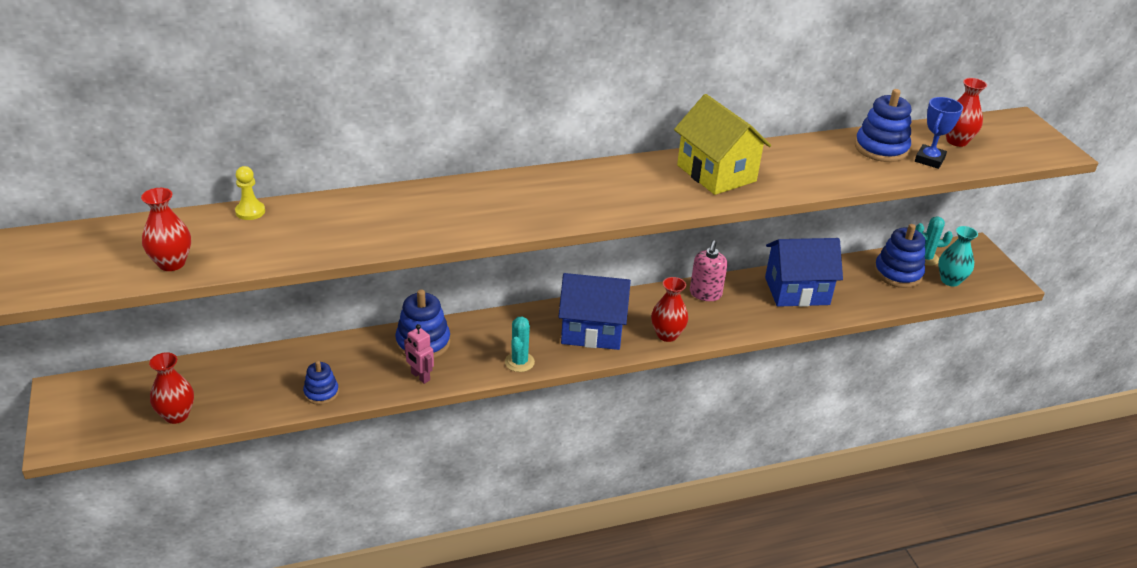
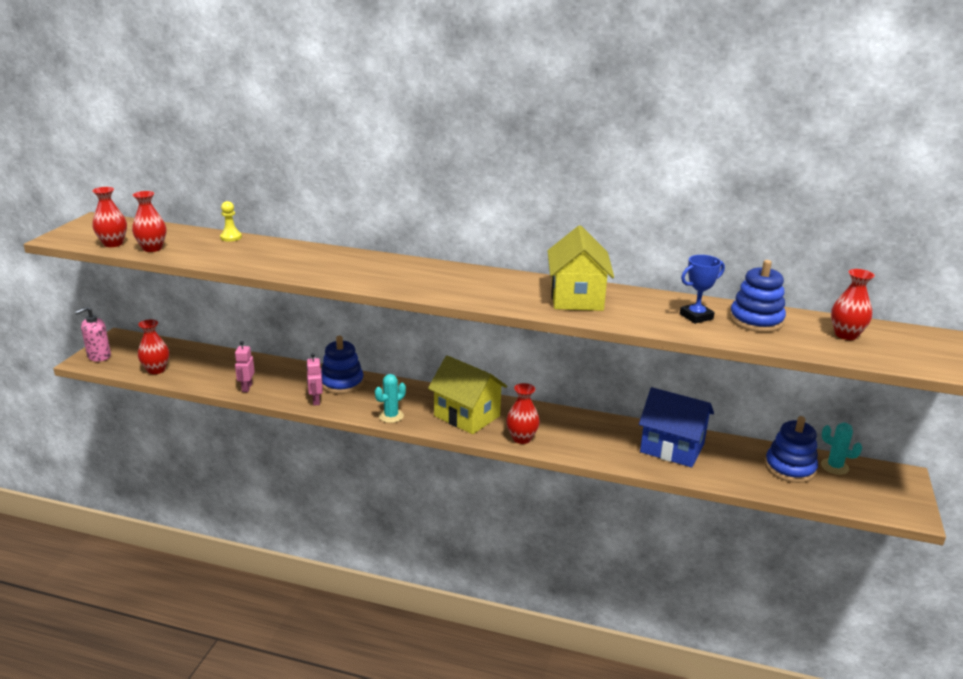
camera: 35 degrees right, 10 degrees down
(104, 274) = (113, 244): none -> red vase
(321, 393) = (246, 387): blue stacking toy -> pink robot
(592, 330) = (467, 416): blue house -> yellow house
(705, 294) = (587, 423): pink soap dispenser -> pink soap dispenser (99, 356)
(929, 160) = (795, 339): blue trophy -> blue trophy (696, 316)
(950, 280) = (841, 491): turquoise vase -> none

